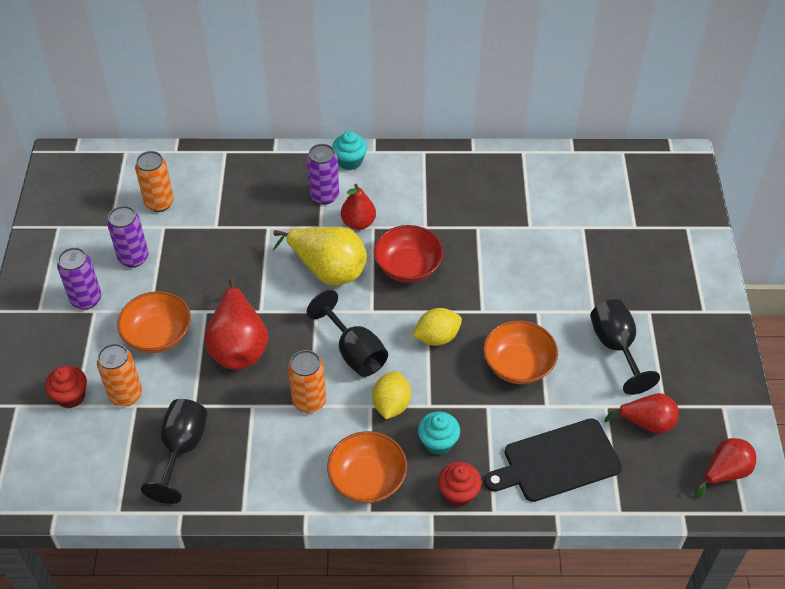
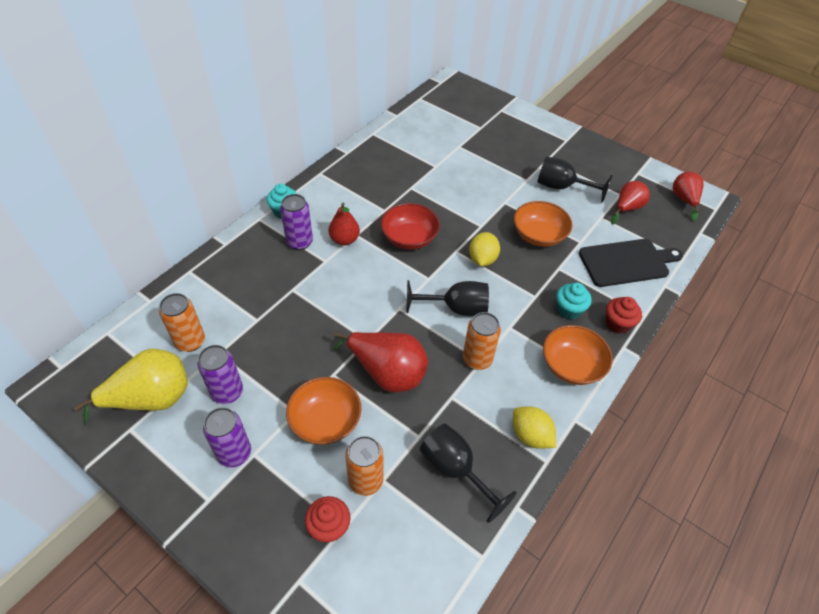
camera: 55 degrees left, 0 degrees up
(327, 270) = (368, 280): yellow pear -> yellow pear (151, 399)
(391, 405) = (518, 315): yellow lemon -> yellow lemon (530, 435)
(557, 461) = (626, 262): black cutting board -> black cutting board turned 120 degrees counterclockwise

